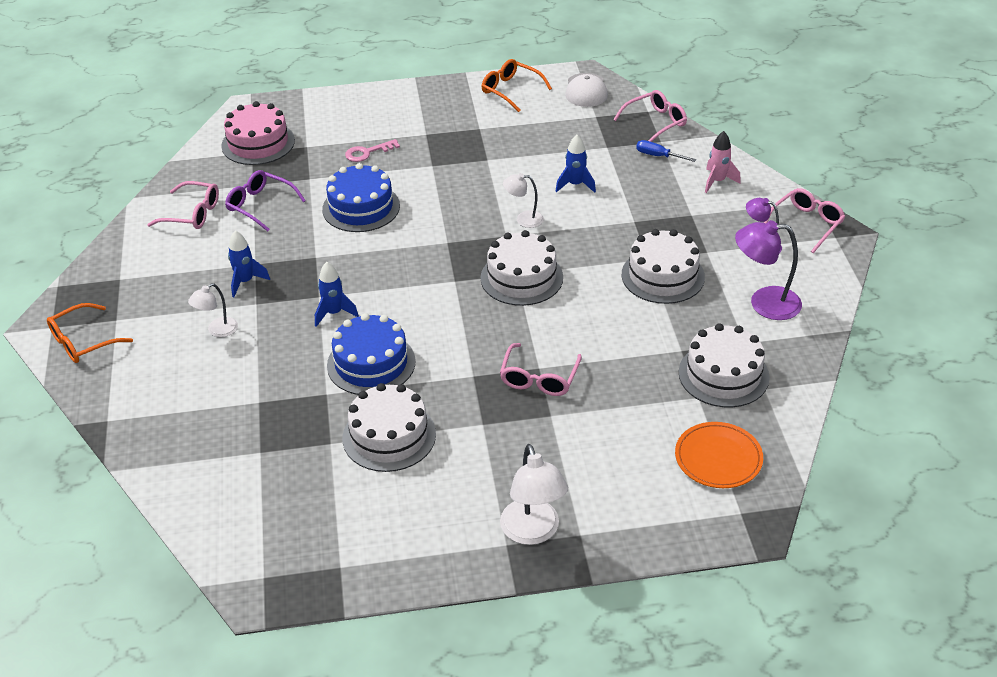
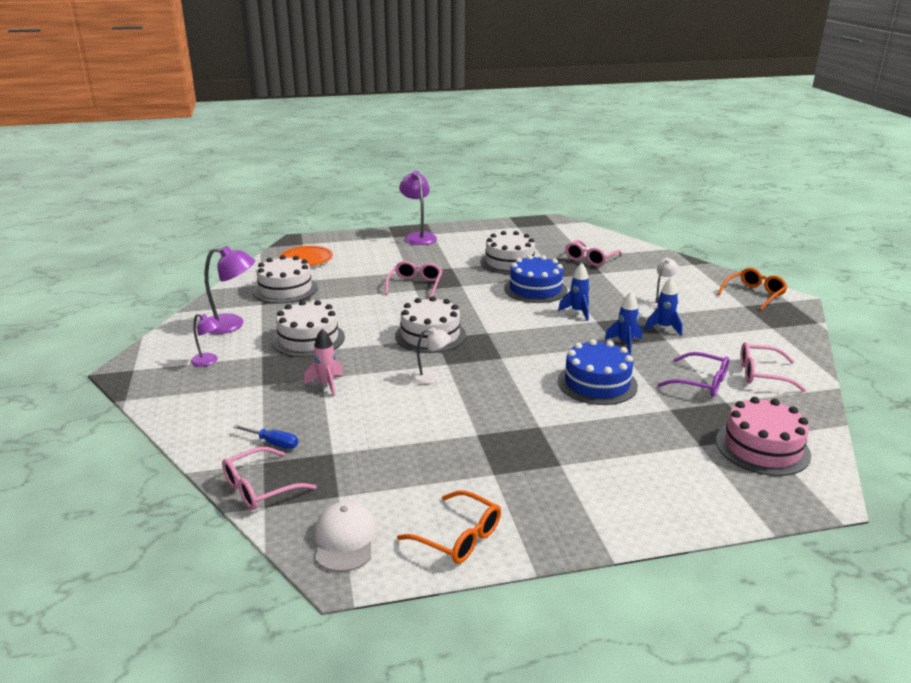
camera: 175 degrees right, 15 degrees down
(367, 152) = (621, 439): pink key -> none
(533, 532) = (418, 236): white lamp -> purple lamp
(575, 185) = (376, 409): blue rocket -> blue rocket (625, 344)
(717, 181) = (218, 416): pink rocket -> pink rocket (327, 384)
(806, 224) = (152, 379): pink glasses -> pink glasses (590, 259)

